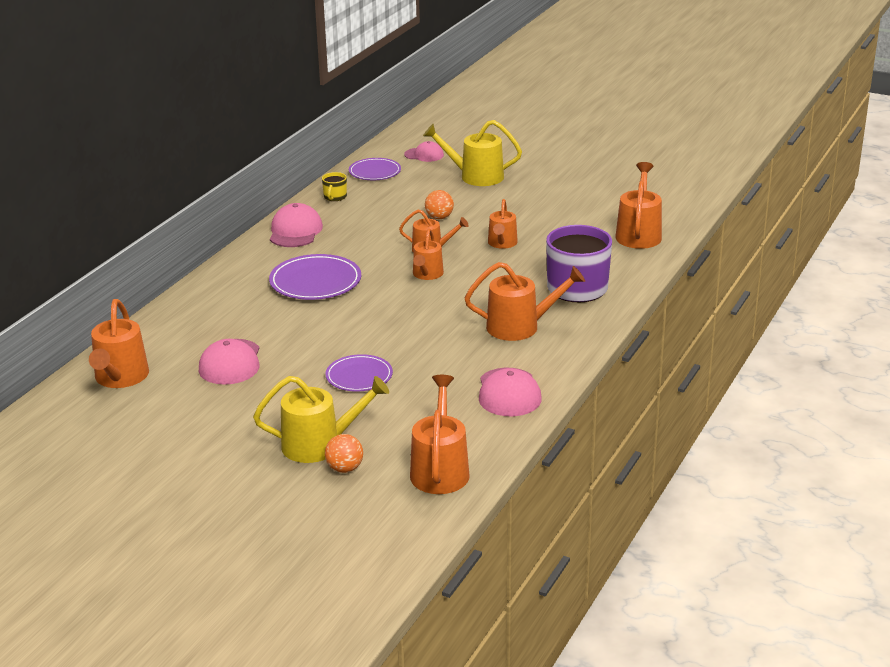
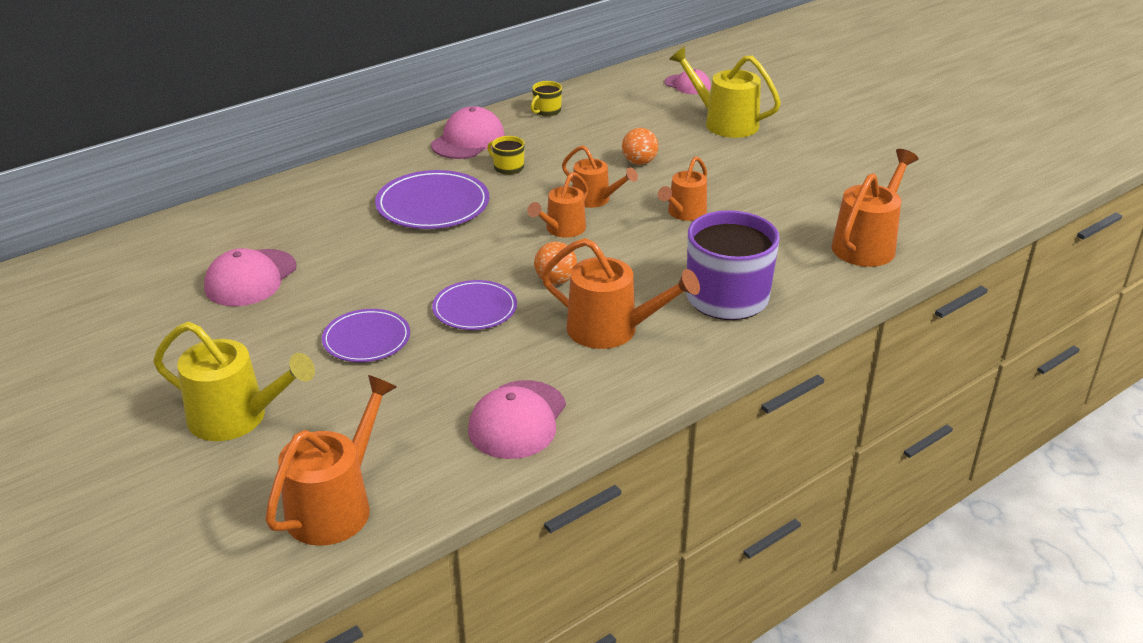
camera: 25 degrees right, 5 degrees up
(120, 378) = (128, 263): orange watering can -> none
(345, 468) = (231, 462): orange ball -> orange ball (555, 280)
(346, 243) = (508, 167): none -> yellow mug
(375, 172) = (615, 92): purple plate -> purple plate (475, 308)

